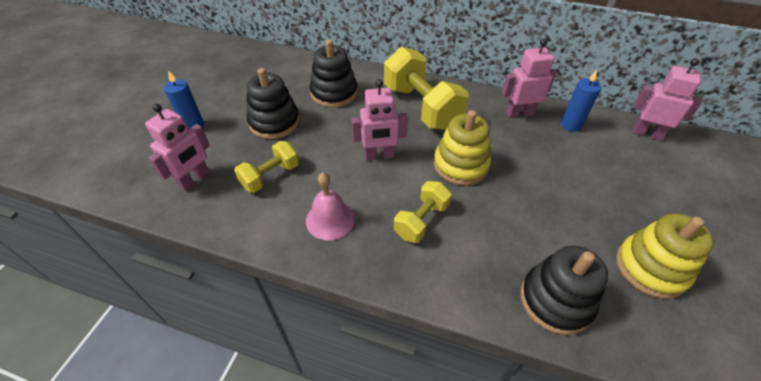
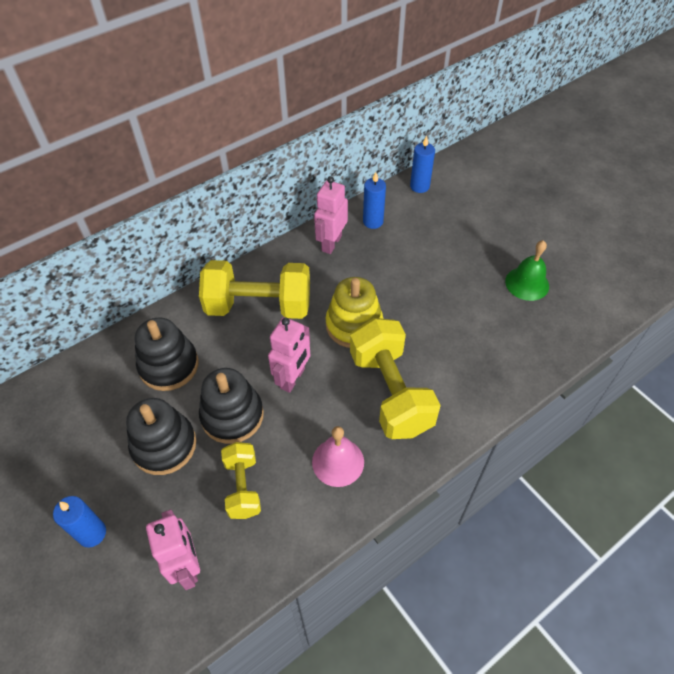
camera: 55 degrees left, 5 degrees up
(421, 220) = (390, 392): yellow dumbbell -> yellow dumbbell, size x1.79
(556, 300) = (516, 355): black stacking toy -> black stacking toy (232, 415)
(646, 133) = (419, 186): pink robot -> blue candle
(650, 268) = (527, 283): yellow stacking toy -> green bell

